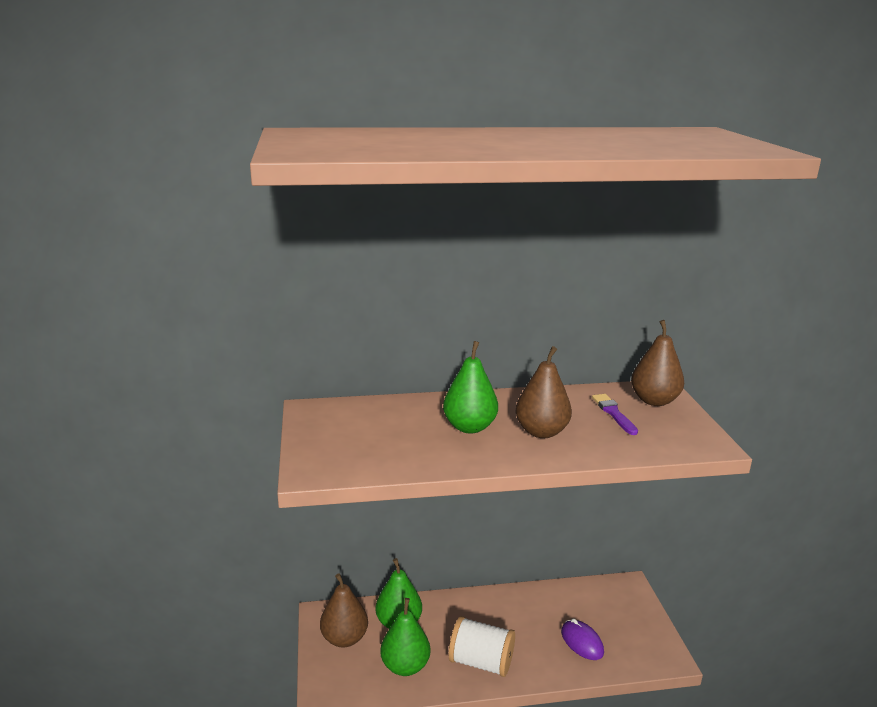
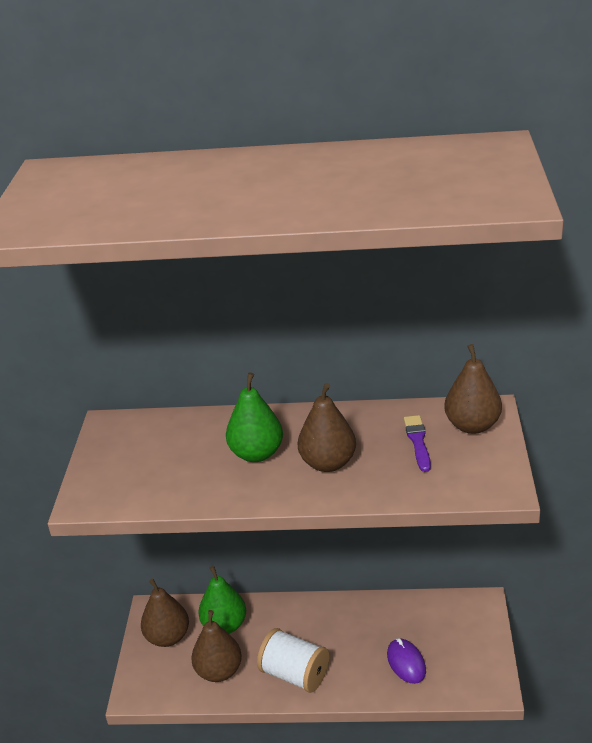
camera: 15 degrees right, 10 degrees up
(405, 666) = (219, 671): green pear -> brown pear

